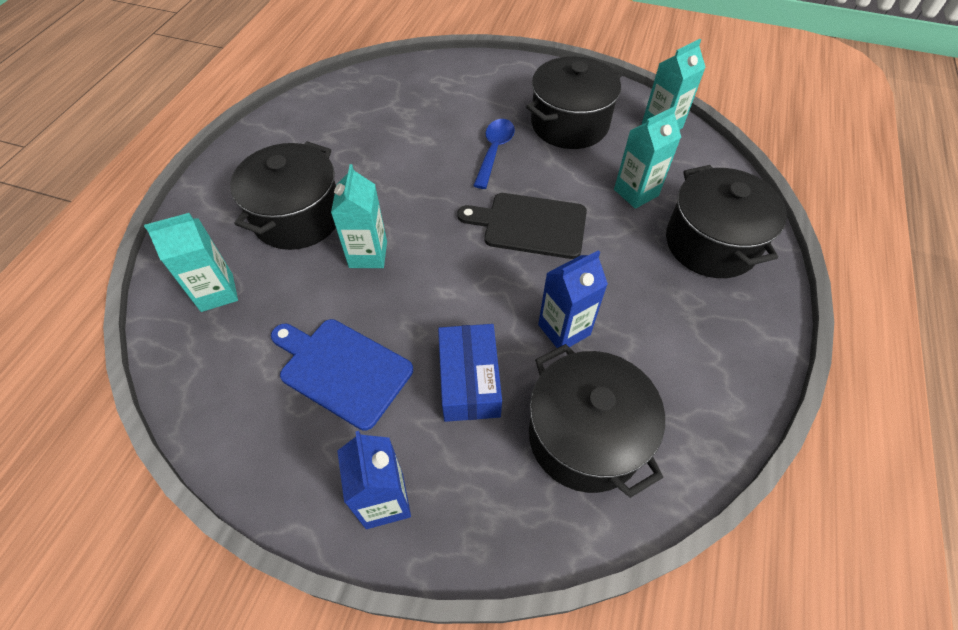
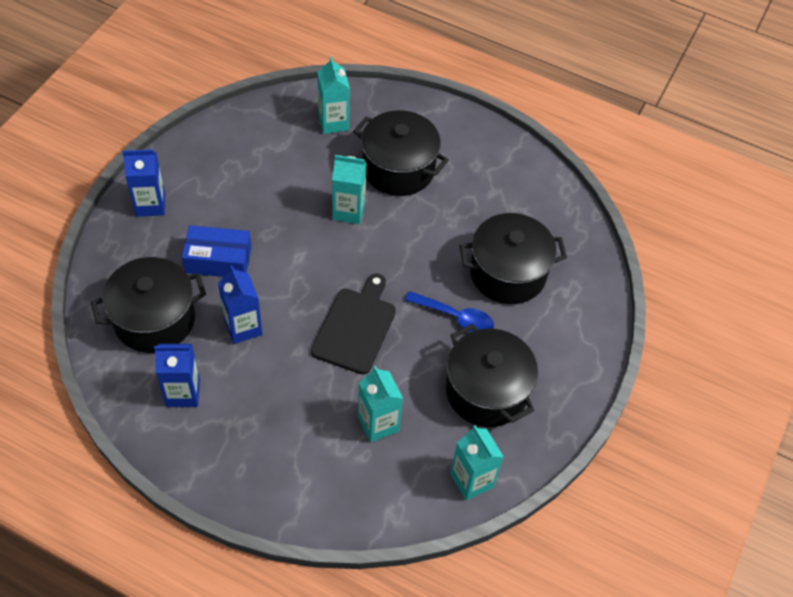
camera: 95 degrees right, 0 degrees up
(341, 370) = (248, 189): blue cutting board -> none
(677, 374) = (183, 393): none -> blue carton
(711, 243) = (302, 467): black pot -> black pot (507, 273)

